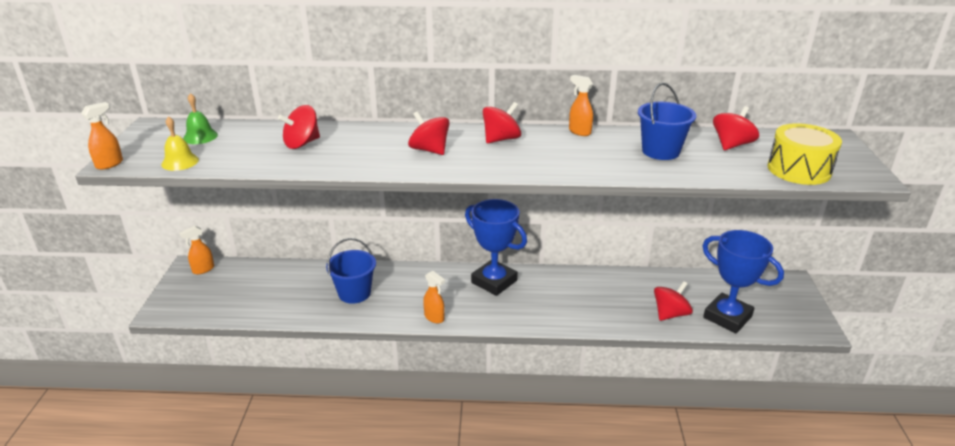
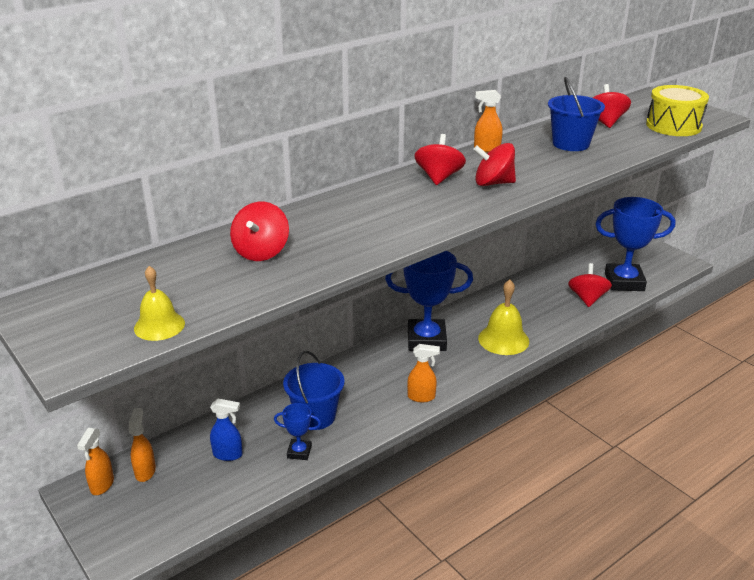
camera: 40 degrees left, 0 degrees up
(110, 164) = (69, 367): orange spray bottle -> orange spray bottle (145, 471)
(200, 136) = (124, 291): green bell -> none
(279, 288) = (228, 454): none -> blue spray bottle
(316, 309) = (299, 452): none -> blue trophy
(429, 150) = (398, 210): red spinning top -> red spinning top (493, 183)
(551, 309) = (503, 339): none -> yellow bell

